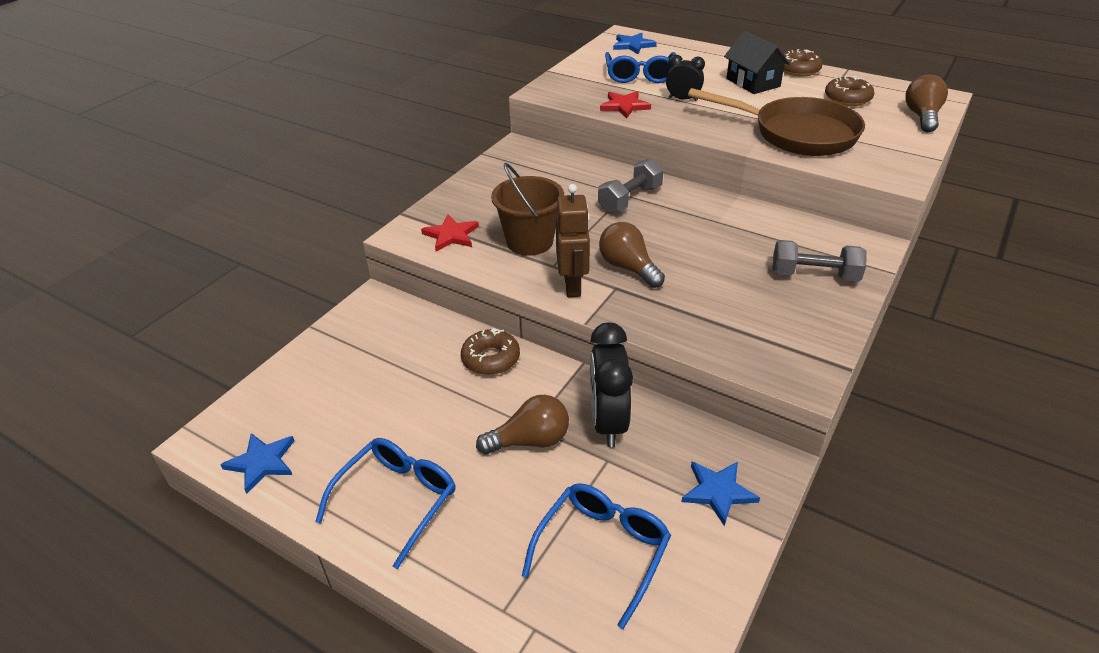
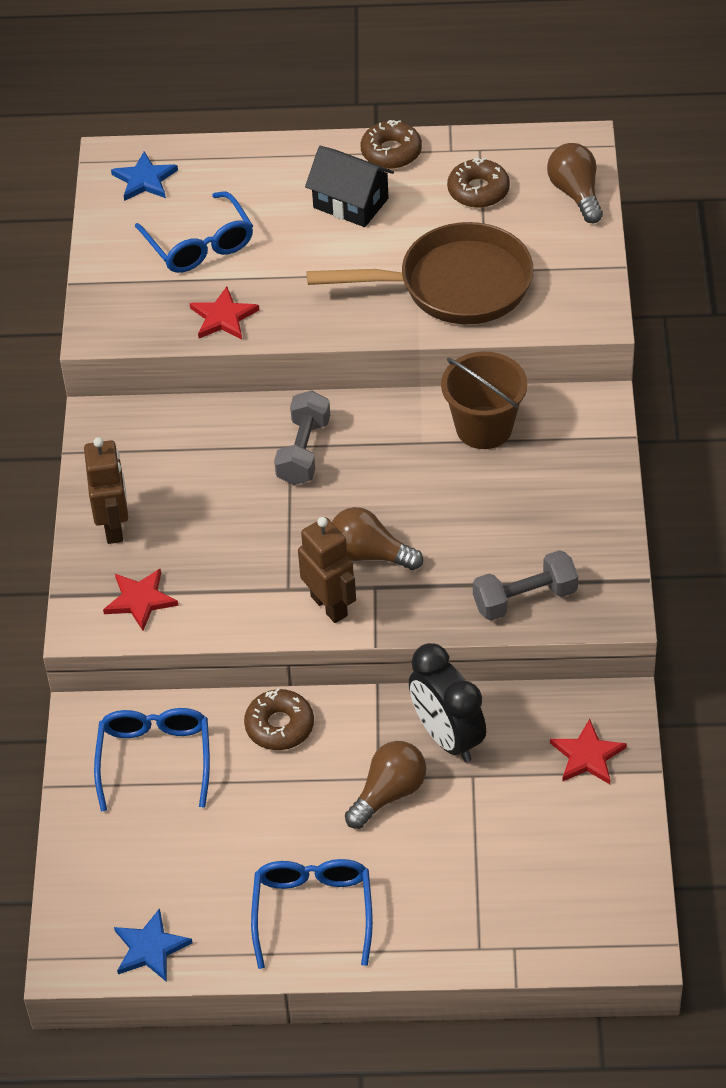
camera: 30 degrees left, 10 degrees up
(474, 195) = (114, 527): none -> brown robot
(529, 242) = (237, 567): brown bucket -> brown bucket (484, 428)
(602, 550) = (524, 858): blue glasses -> blue glasses (155, 759)
(682, 99) = (285, 273): black clock -> none
(718, 492) = (587, 756): blue star -> red star
(814, 275) = (561, 477): grey dumbbell -> grey dumbbell (525, 599)

